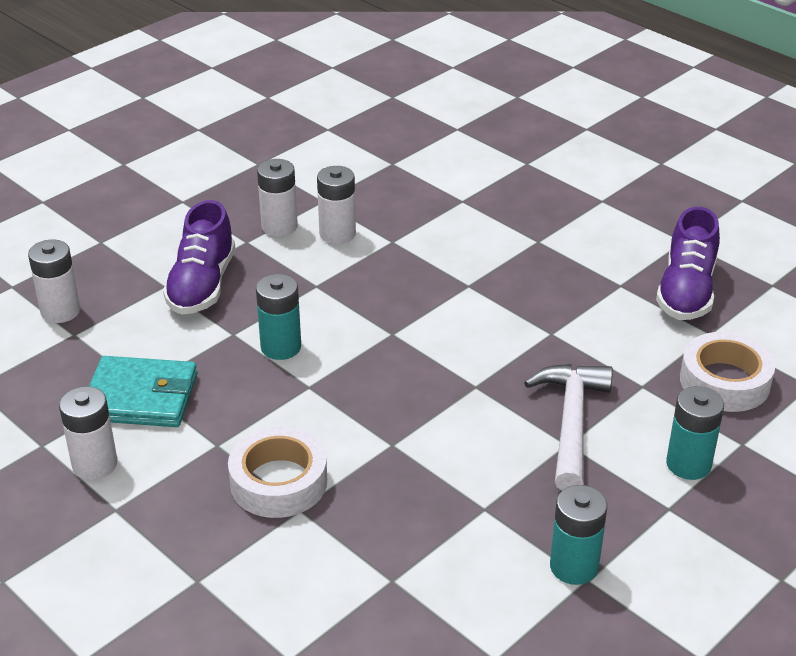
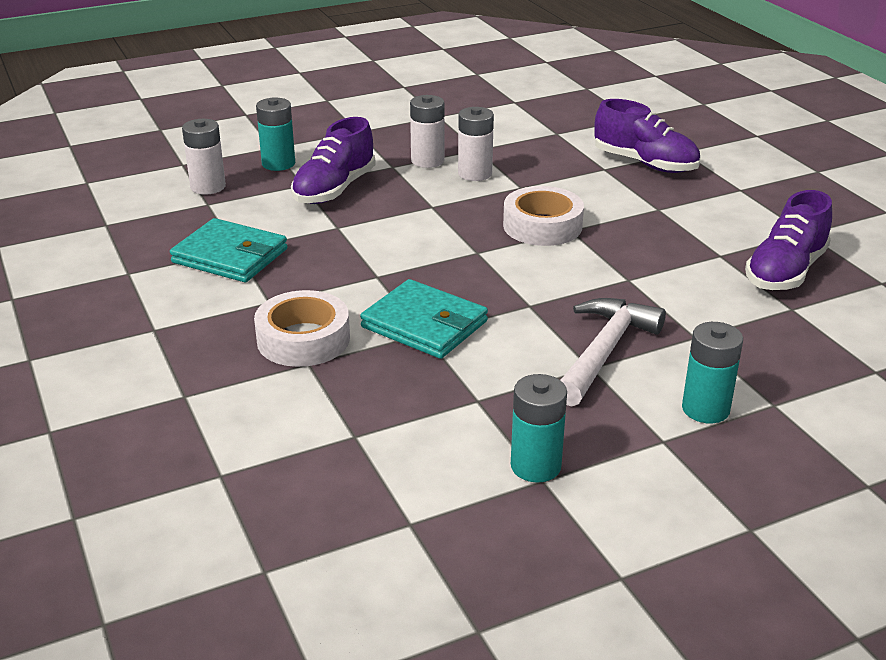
camera: 20 degrees right, 5 degrees down
(95, 464) = (160, 294): white battery -> none
(281, 347) = (371, 244): turquoise battery -> turquoise battery (278, 163)
(388, 434) = (424, 324): none -> turquoise wallet
(498, 186) = (645, 163): none -> purple shoe
(724, 381) = (784, 350): white tape -> white tape (542, 226)

